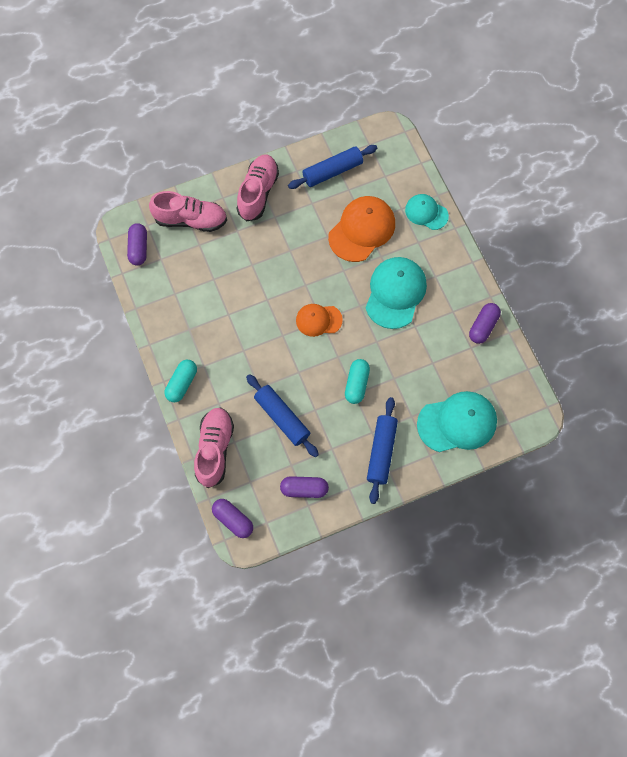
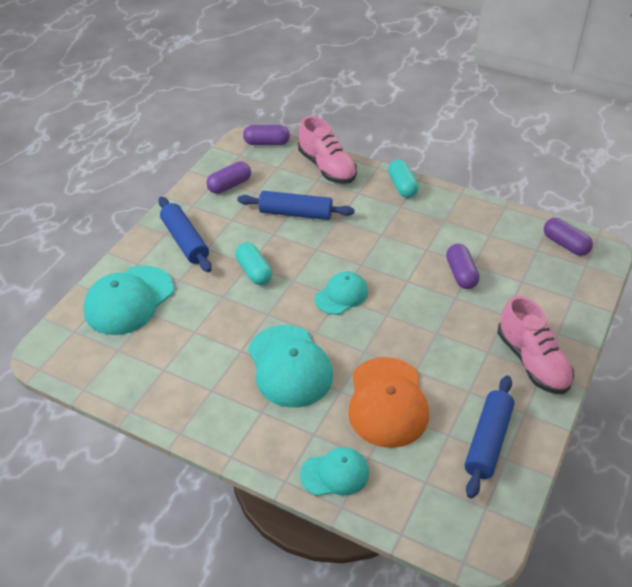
camera: 140 degrees right, 25 degrees down
(191, 220) = (557, 294): pink shoe -> none
(318, 320) = (341, 295): orange cap -> turquoise cap
(483, 326) = (165, 397): purple capsule -> purple capsule (461, 274)

